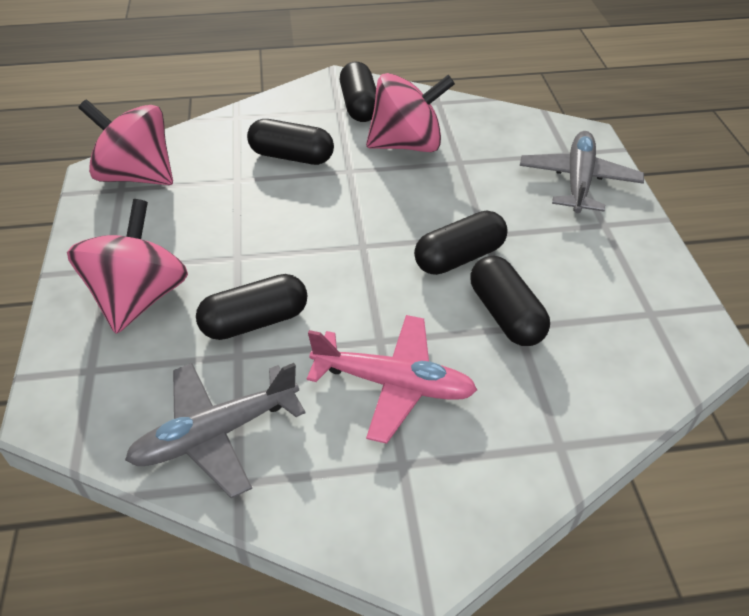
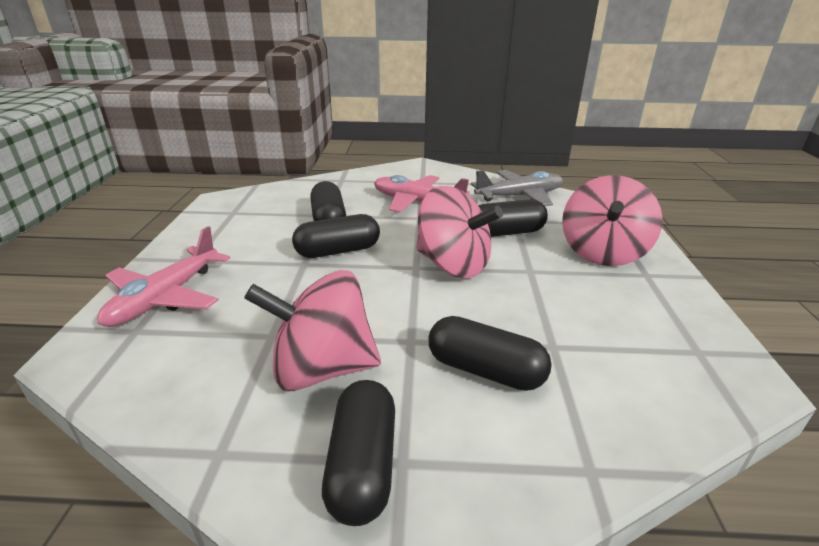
camera: 170 degrees left, 15 degrees down
(137, 176) = (690, 367): pink spinning top -> pink spinning top (453, 265)
(578, 181) = (165, 297): grey plane -> pink plane

